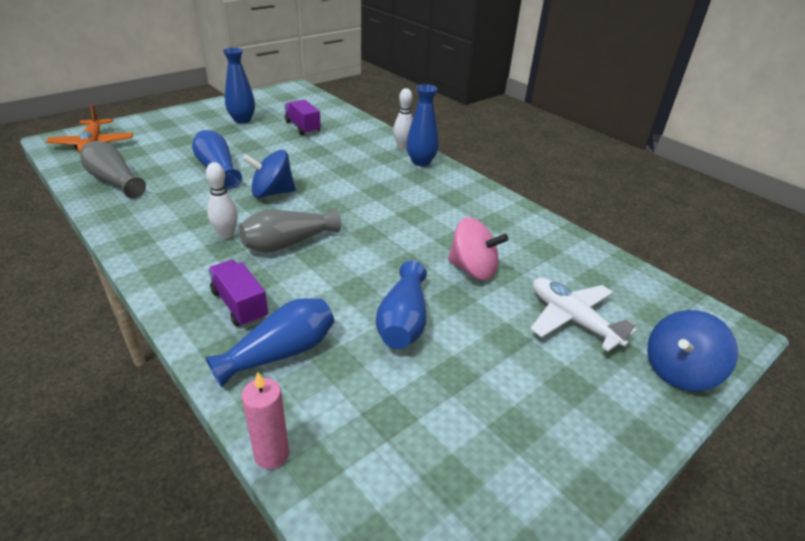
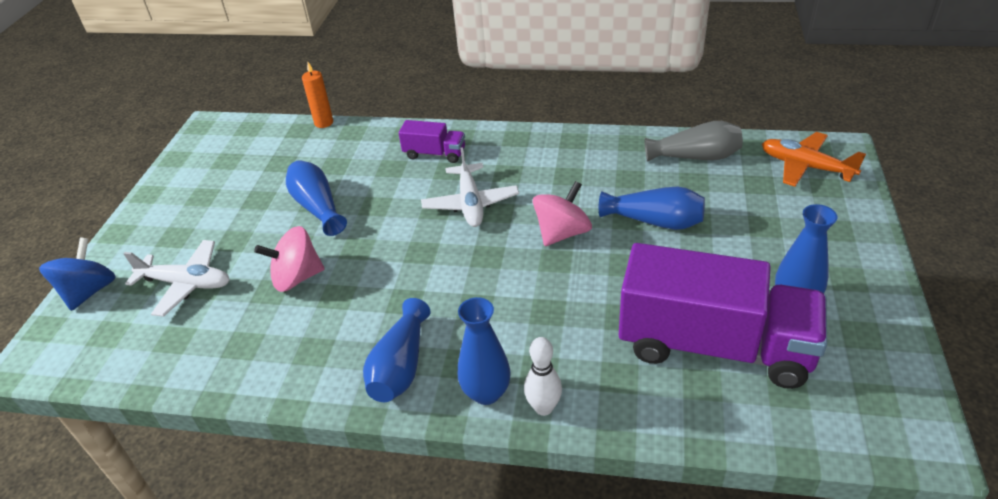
camera: 145 degrees right, 5 degrees up
(226, 234) = (525, 180): white bowling pin -> none
(271, 454) = (324, 123): pink candle -> orange candle
(272, 193) = (562, 233): blue spinning top -> pink spinning top
(280, 353) = (373, 150): blue vase -> blue vase (400, 366)
(288, 243) = (470, 203): grey vase -> white plane
(302, 127) = (714, 345): purple truck -> purple truck, size x2.24

